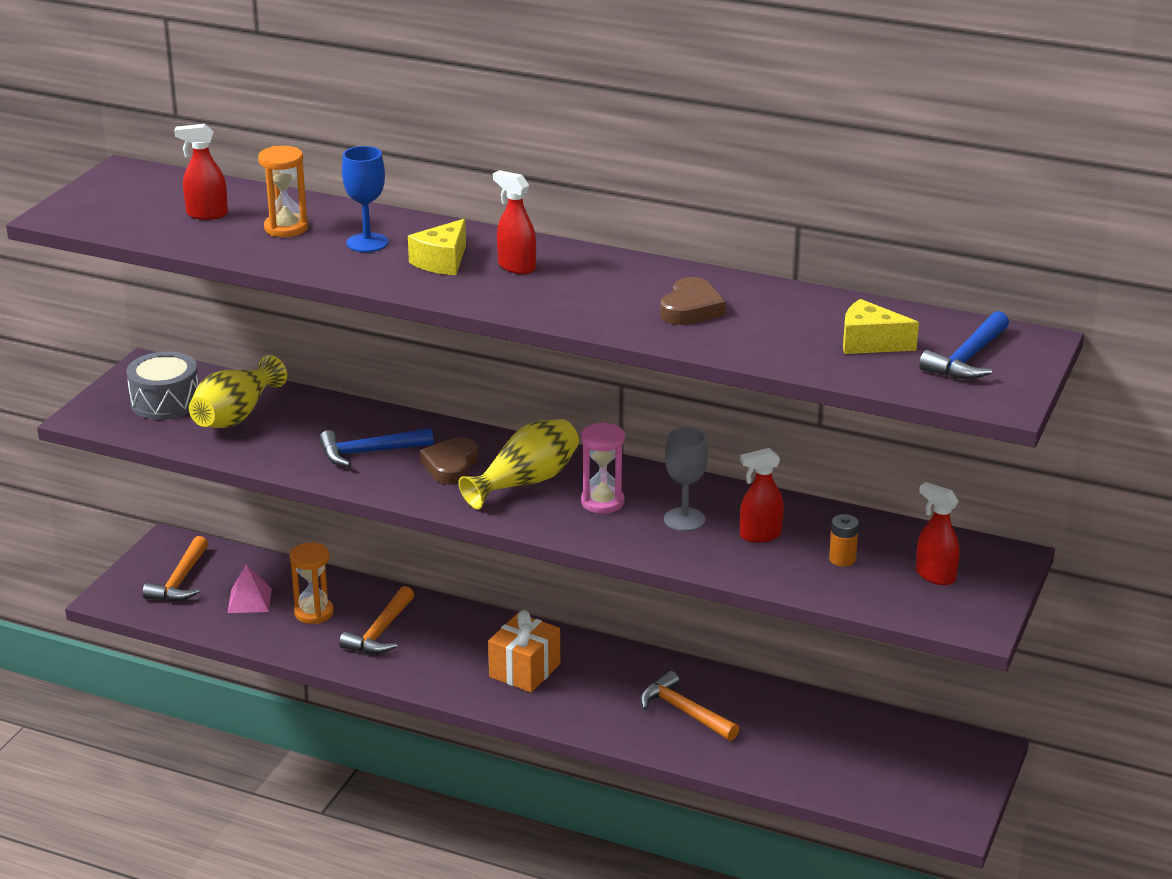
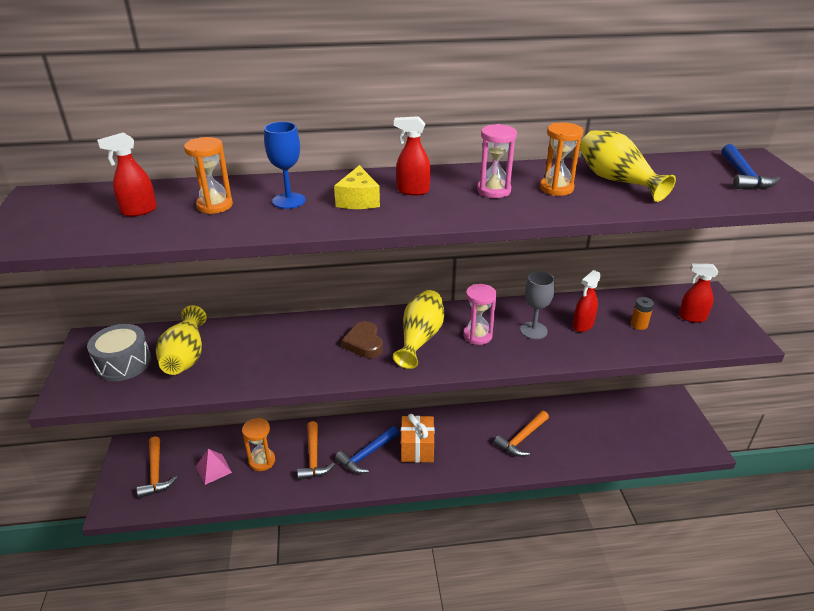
camera: 30 degrees left, 5 degrees up
(369, 452) = (302, 352): blue hammer -> blue hammer (367, 454)
(611, 291) = (493, 190): none -> pink hourglass
(684, 712) = (522, 438): orange hammer -> orange hammer turned 60 degrees counterclockwise
(691, 308) = (556, 188): brown heart -> orange hourglass
(783, 319) = (616, 180): none -> yellow vase
(870, 343) = (682, 181): yellow cheese -> none

